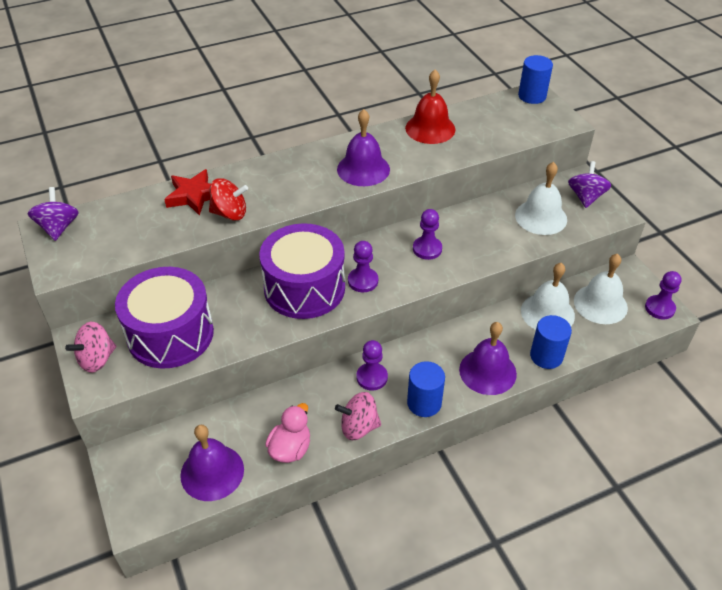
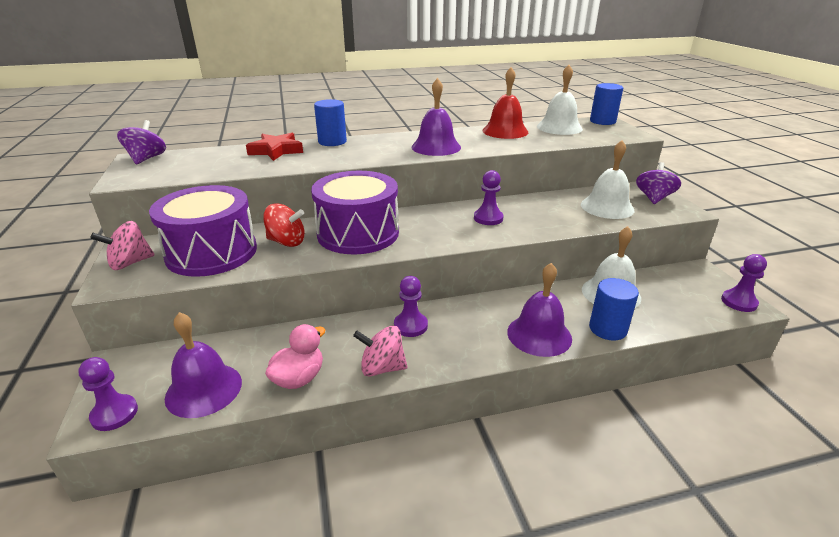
camera: 10 degrees right, 15 degrees down
(230, 213) = (301, 161): red spinning top -> red spinning top (287, 242)
(363, 281) = (417, 233): purple pawn -> purple pawn (114, 414)
(424, 403) = (461, 355): blue cylinder -> blue cylinder (332, 142)
(600, 304) = (670, 292): white bell -> white bell (559, 127)

